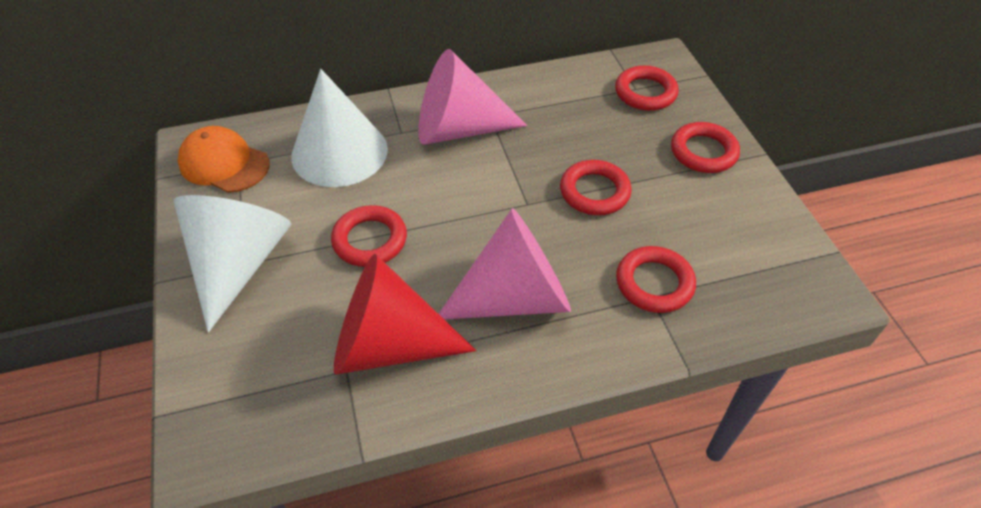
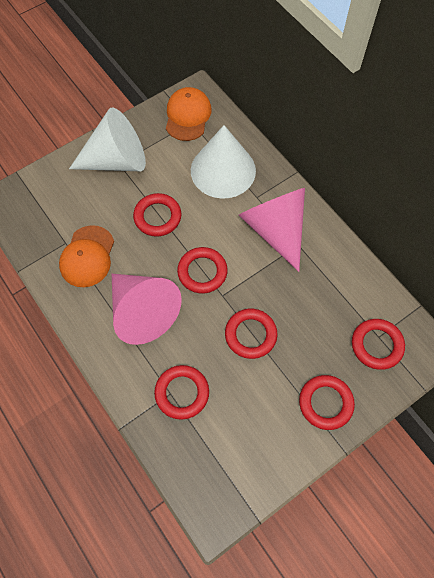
camera: 70 degrees right, 15 degrees up
(388, 344) = (87, 256): red cone -> orange cap
(483, 214) = (202, 272): none -> red ring

